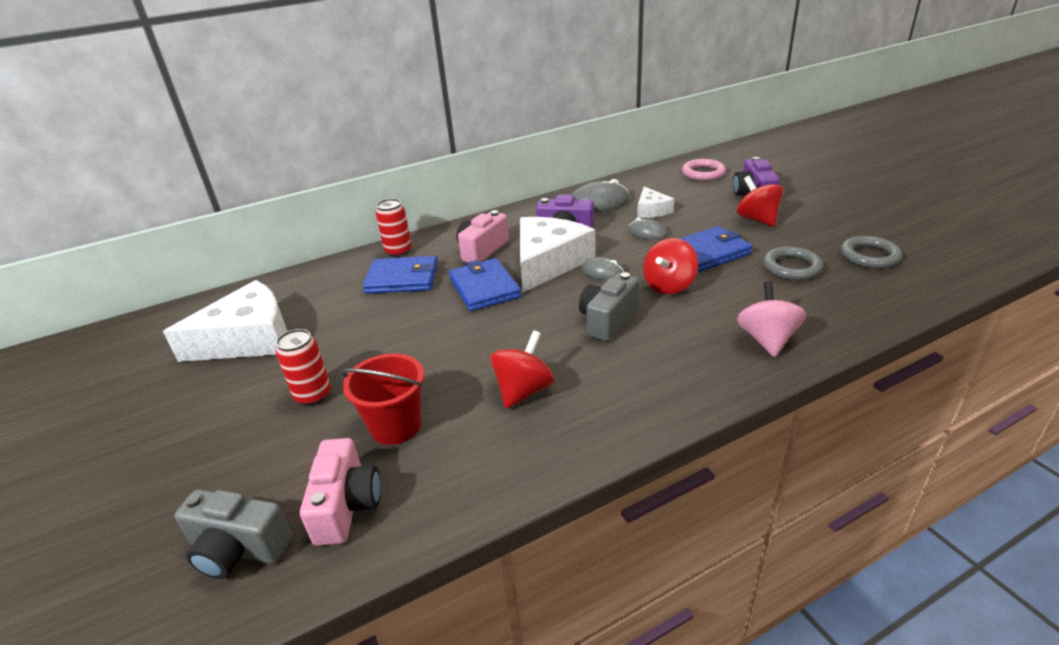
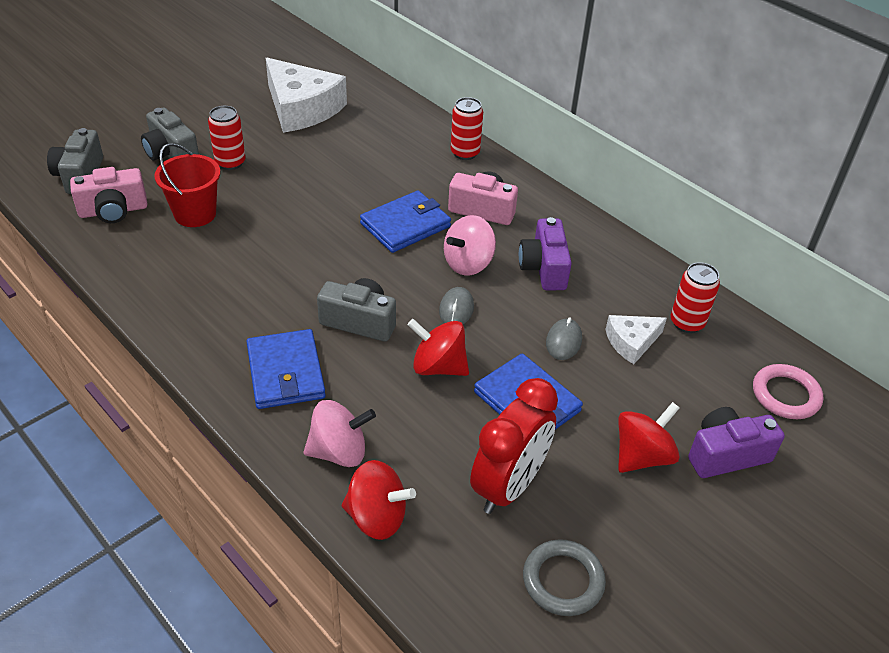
camera: 70 degrees right, 10 degrees up
(255, 448) = (171, 153): none -> grey camera
(402, 278) = (412, 168): blue wallet -> blue wallet (285, 372)
(523, 390) = (242, 277): red spinning top -> red spinning top (377, 517)
(548, 262) = (468, 263): white cheese -> pink spinning top
(598, 203) = (635, 289): grey mouse -> none
(636, 191) = (687, 323): none -> red can
(791, 267) = (508, 486): grey ring -> red clock

